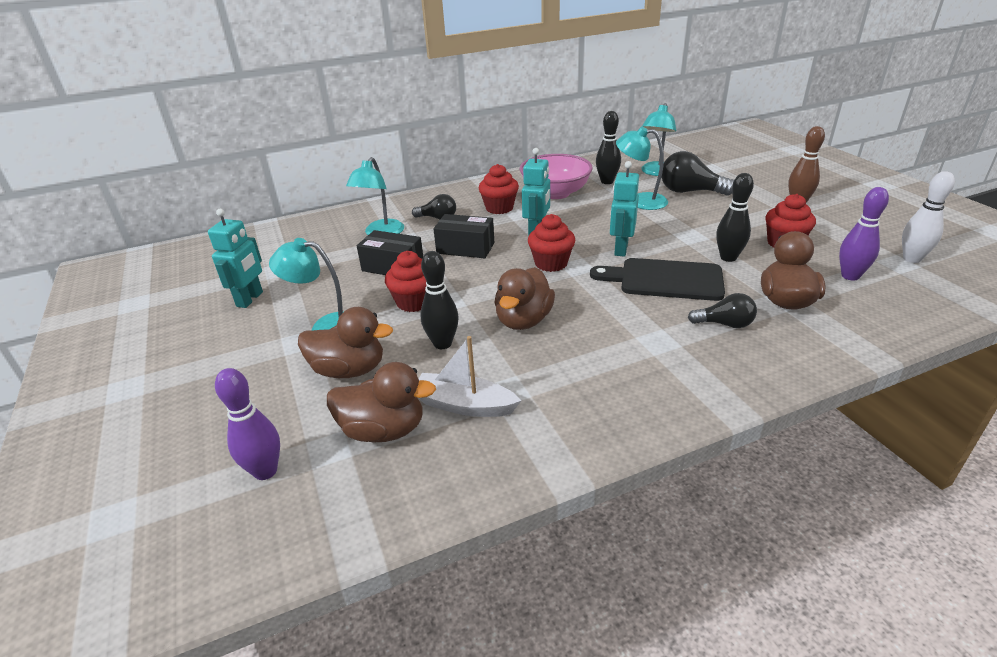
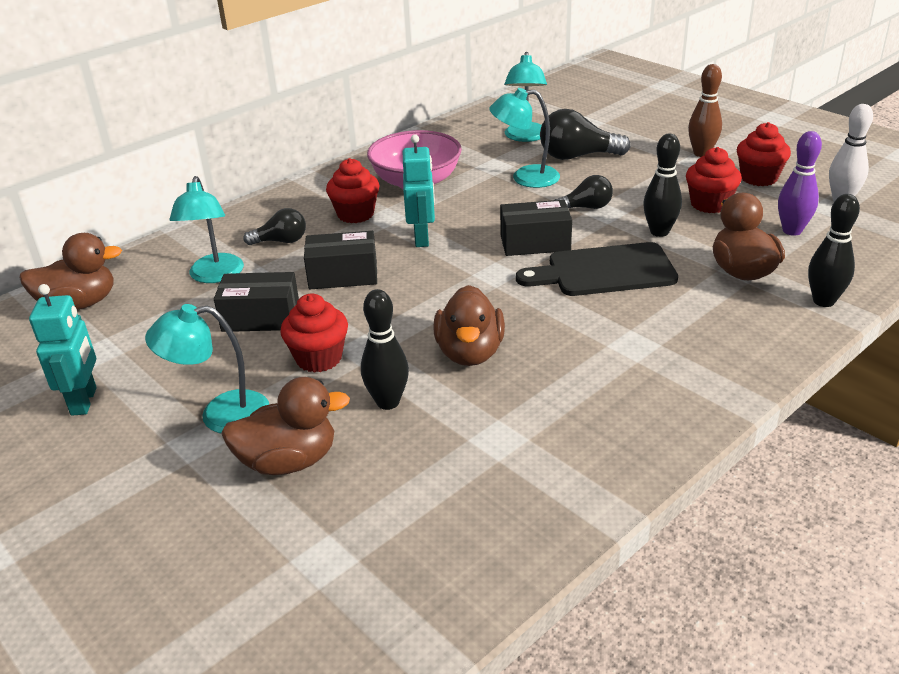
camera: 20 degrees left, 0 degrees up
(265, 471) = (261, 607): purple bowling pin -> none
(383, 430) = (379, 521): brown duck -> brown duck (79, 304)
(464, 405) = (458, 468): white boat -> none
(551, 263) = (462, 276): red cupcake -> red cupcake (758, 178)
(607, 181) = (472, 158): black bowling pin -> black bowling pin (823, 301)
(620, 249) = (535, 243): turquoise robot -> black box
(724, 324) = (693, 310): black light bulb -> black light bulb (586, 207)

